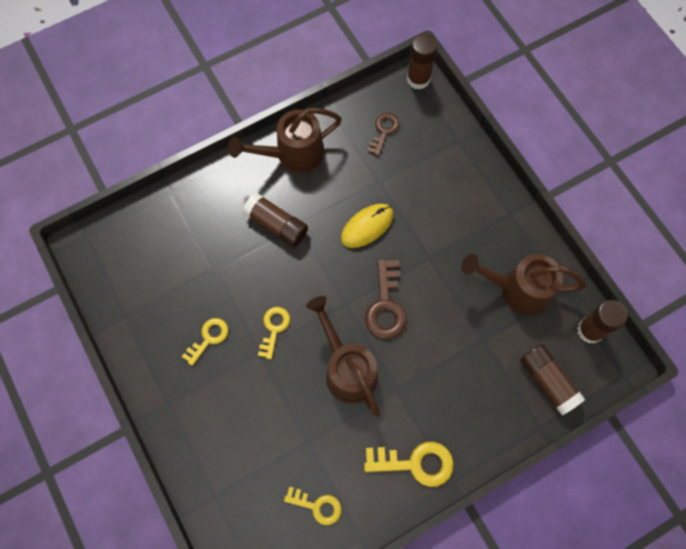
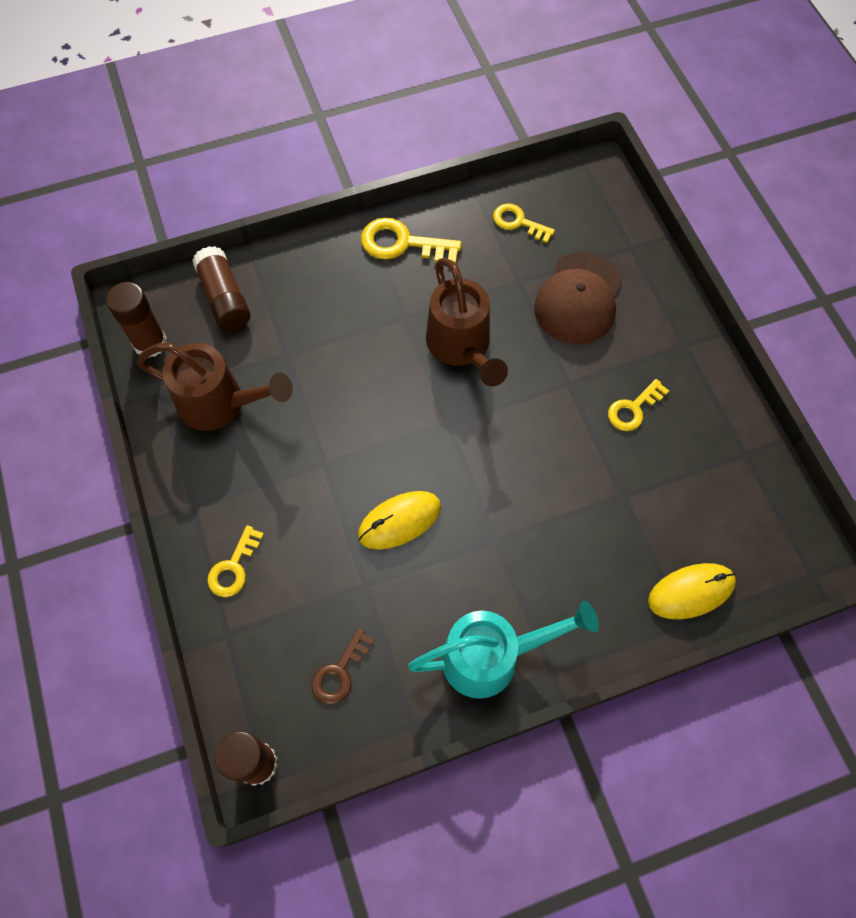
camera: 170 degrees left, 5 degrees down
(167, 212) = (691, 592): none -> yellow mouse
(257, 432) = (578, 299): none -> brown cap
(274, 328) = (547, 407): yellow key -> yellow key (234, 567)
(276, 225) = (529, 545): brown glue stick -> none
(293, 154) = (491, 657): brown watering can -> turquoise watering can
(386, 305) = (397, 412): brown key -> none

